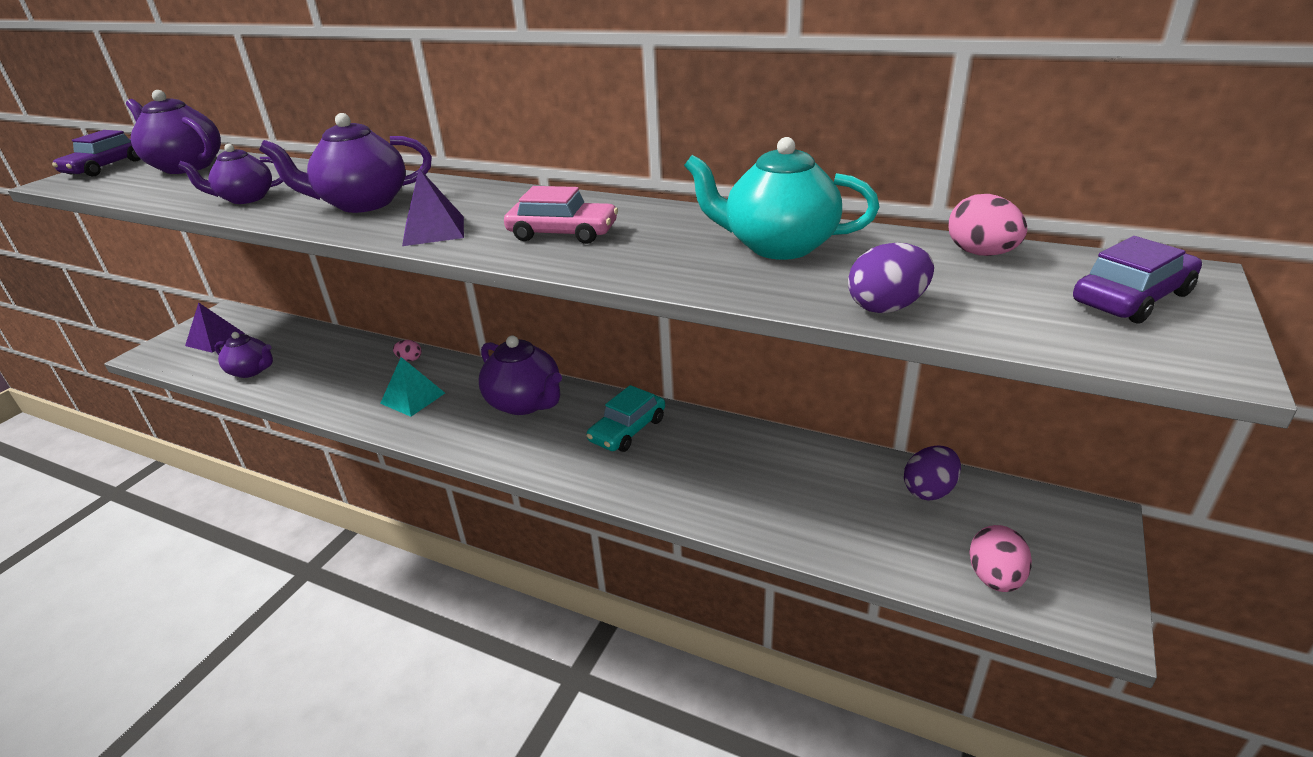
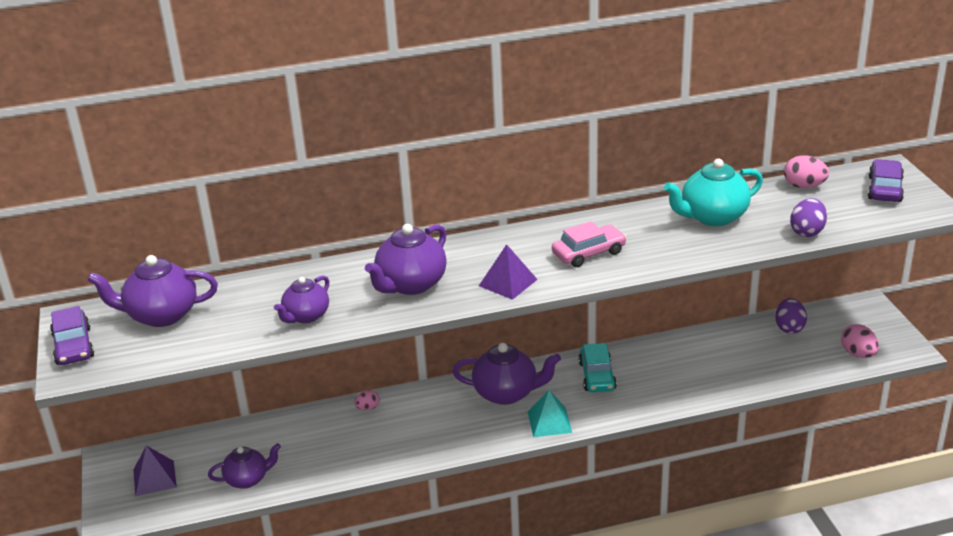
camera: 40 degrees left, 0 degrees up
(412, 398) = (421, 429): turquoise pyramid -> turquoise pyramid (549, 422)

